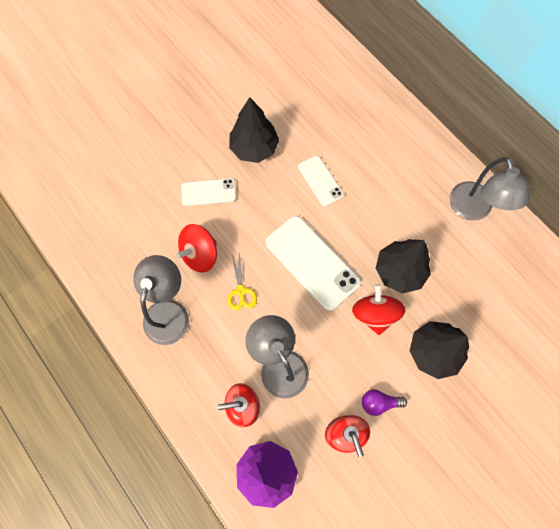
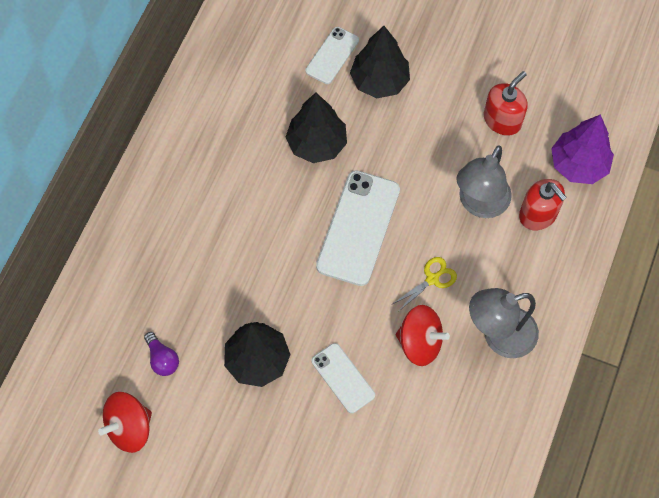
camera: 120 degrees left, 5 degrees down
(320, 181) = (258, 267): white phone -> white phone (332, 55)
(374, 314) = (375, 146): red spinning top -> red spinning top (129, 428)
(379, 402) = (456, 104): purple light bulb -> purple light bulb (162, 359)
(473, 210) = (205, 106): grey lamp -> none

